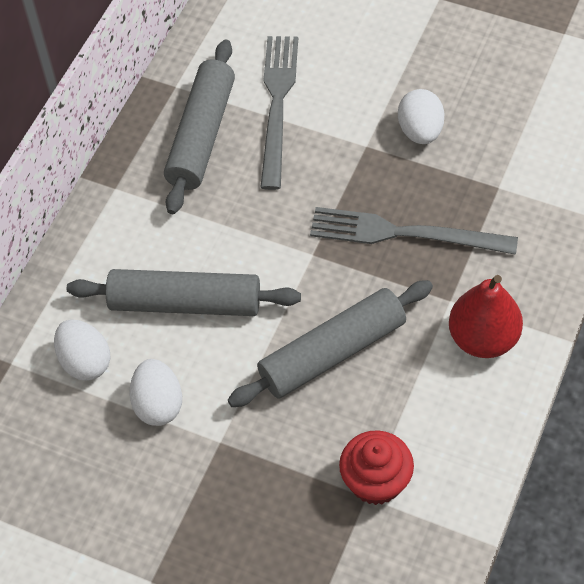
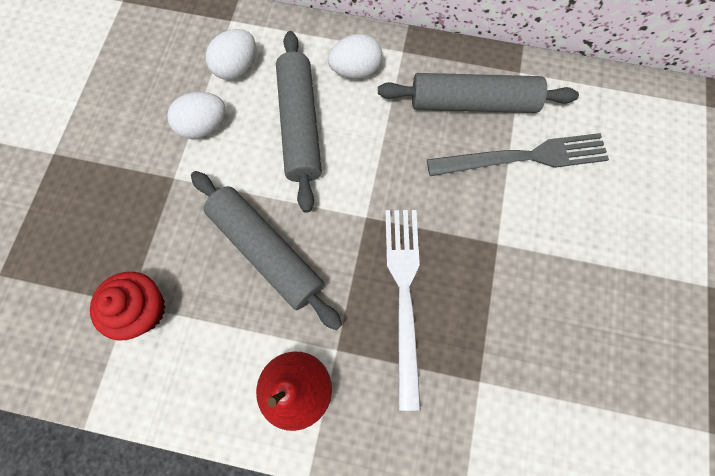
camera: 75 degrees right, 15 degrees up
(404, 234) = (404, 295): grey fork -> white fork
(420, 131) = (529, 292): white egg -> white egg (355, 70)

